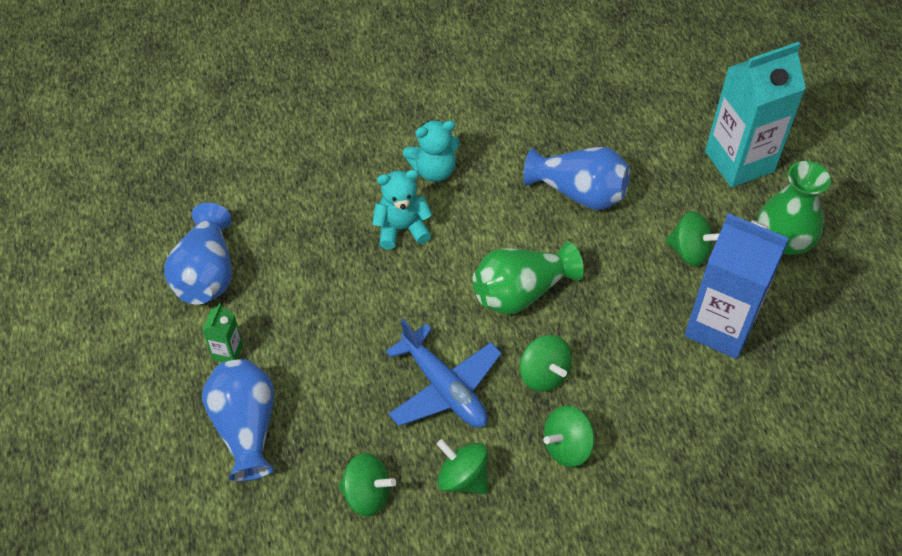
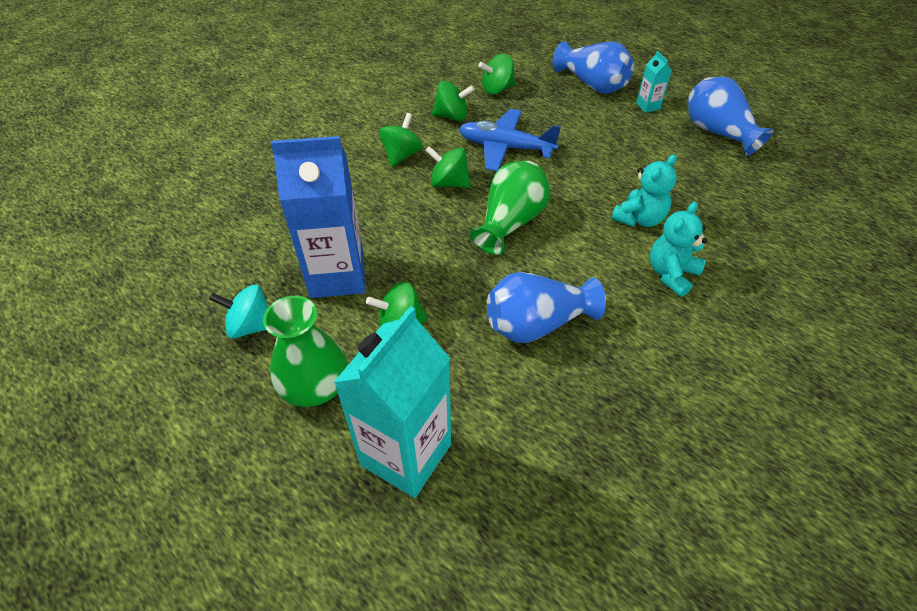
camera: 145 degrees right, 5 degrees down
(227, 352) = (648, 106): green carton -> turquoise carton
(819, 318) = (251, 326): none -> turquoise spinning top

